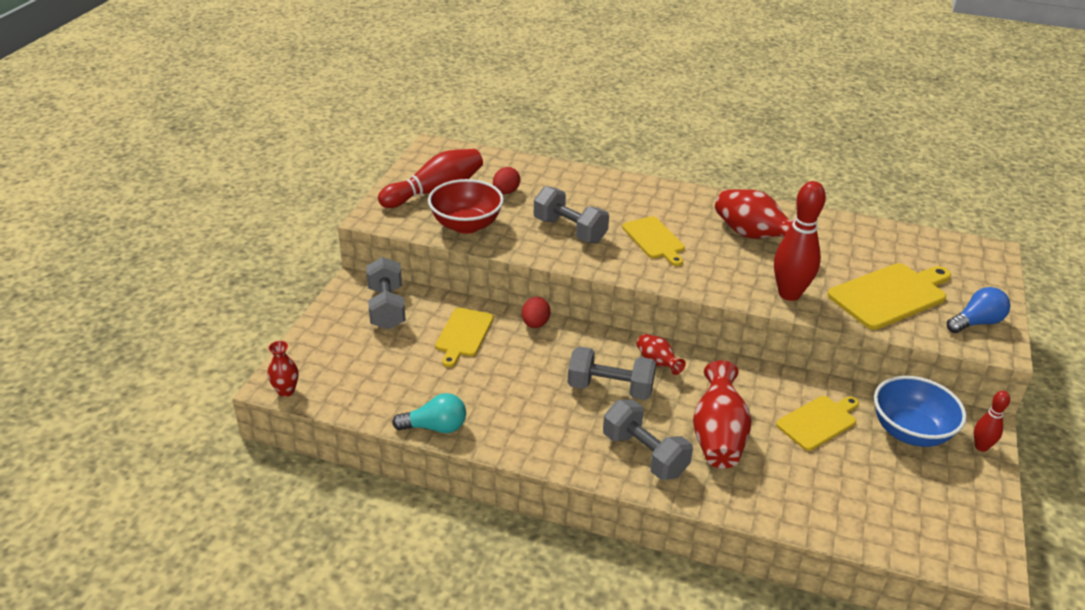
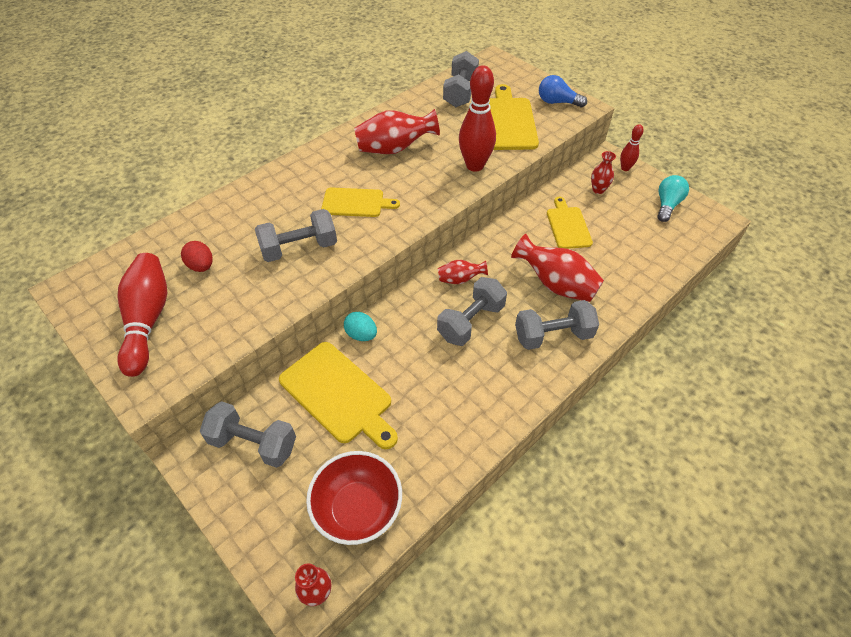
camera: 60 degrees left, 15 degrees up
(435, 427) = (447, 469): turquoise light bulb -> turquoise light bulb (667, 205)
(463, 334) = (338, 394): yellow cutting board -> yellow cutting board, size x1.56
(466, 225) = (227, 318): red bowl -> red bowl (358, 509)
(535, 324) = (361, 335): red egg -> turquoise egg
(896, 247) = (460, 92): none -> grey dumbbell
(910, 432) = (598, 190): blue bowl -> red vase
(976, 322) = (557, 102): blue light bulb -> blue light bulb turned 75 degrees counterclockwise

